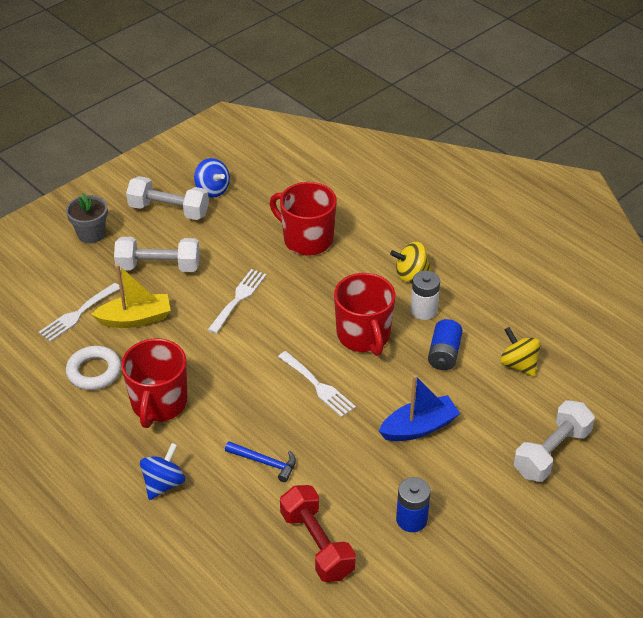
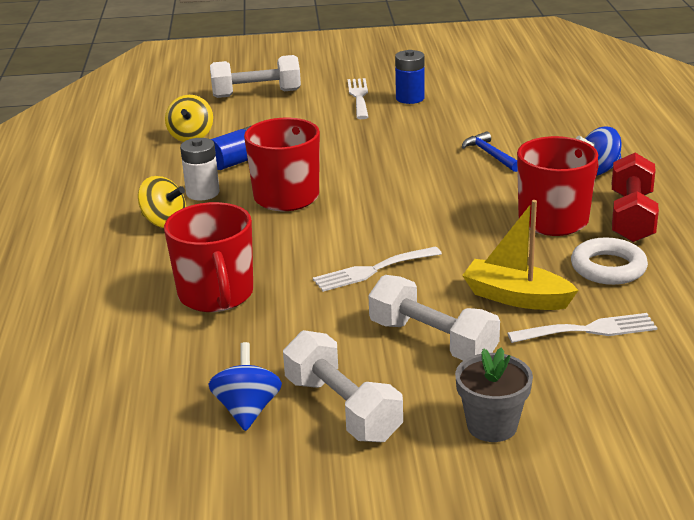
camera: 140 degrees left, 15 degrees down
(317, 544) = (498, 108): red dumbbell -> red dumbbell (631, 217)
(318, 386) = (381, 180): white fork -> white fork (359, 97)
(419, 427) = (332, 132): blue boat -> none

